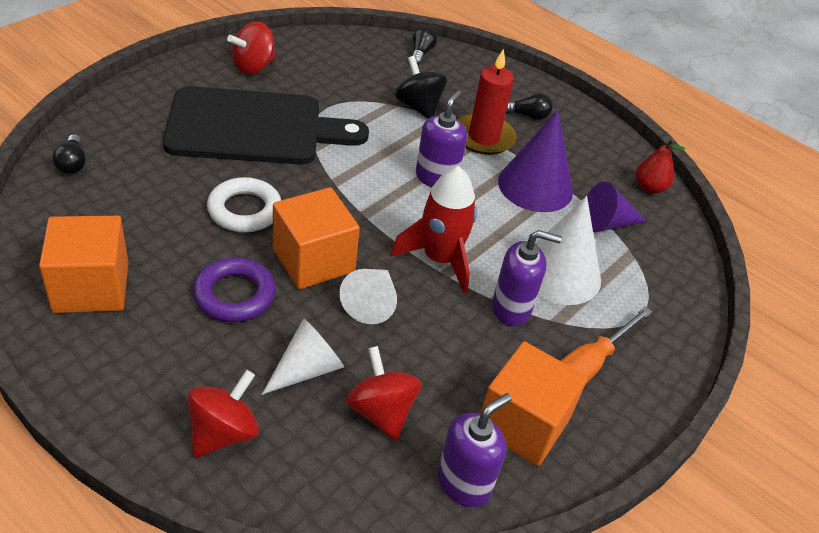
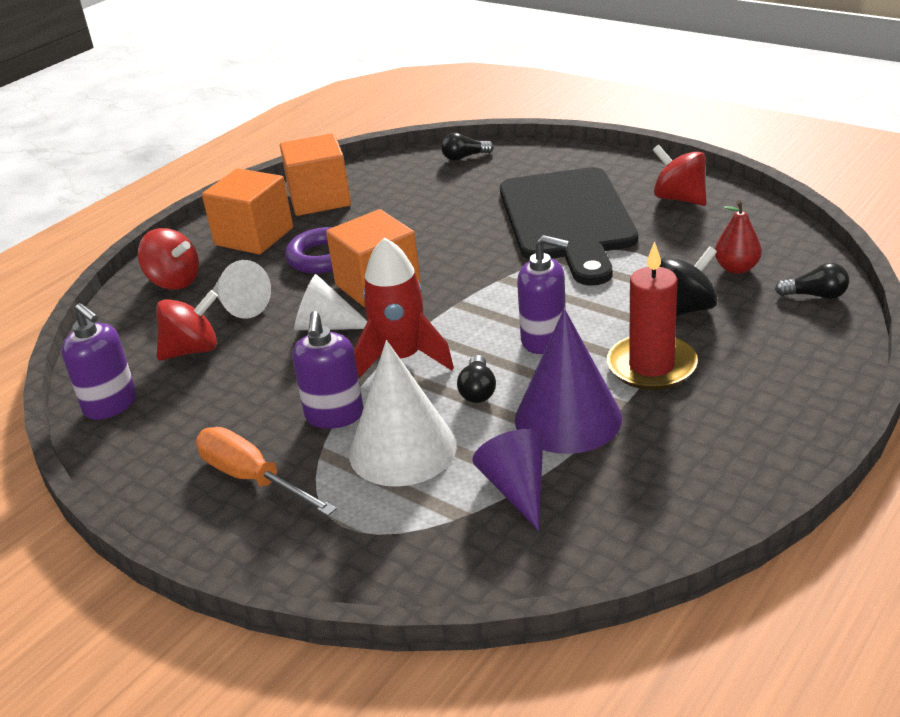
camera: 95 degrees right, 10 degrees down
(244, 210) = (436, 240): white ring -> none
(523, 424) = (175, 435): orange cube -> orange cube (254, 236)
(527, 115) = (733, 400): black light bulb -> black light bulb (477, 390)
(649, 188) = (624, 535): red pear -> red pear (736, 268)

